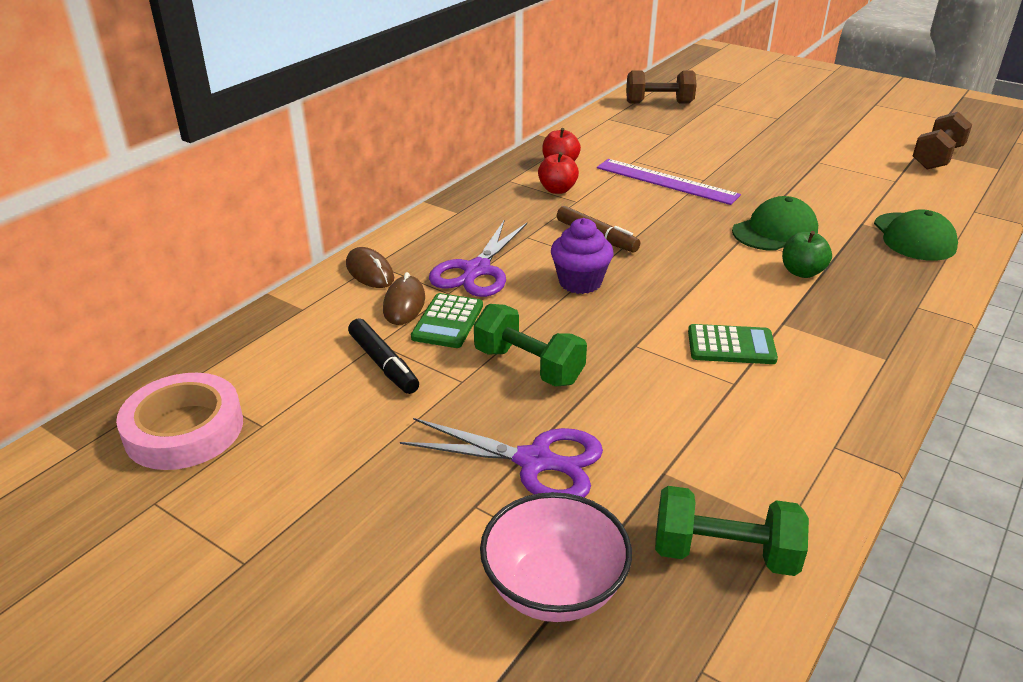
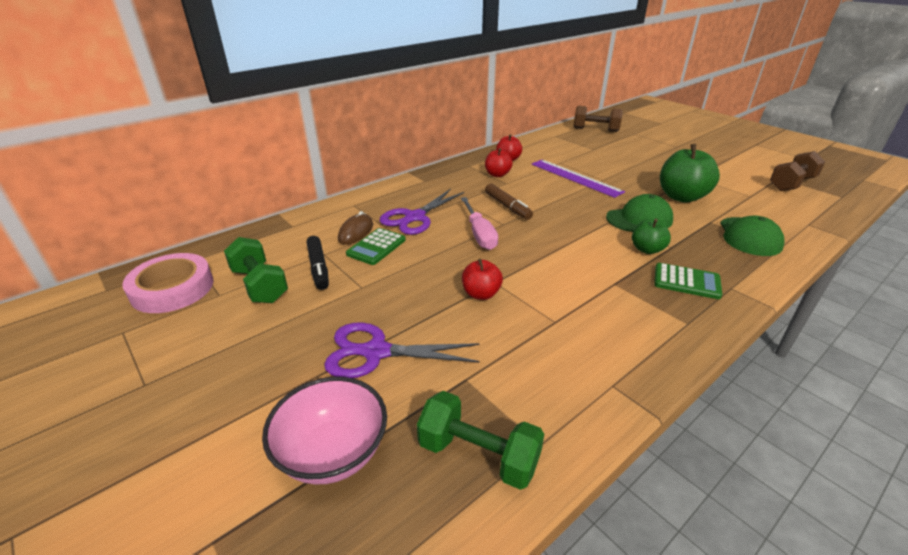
camera: 15 degrees right, 0 degrees up
(369, 272) = (347, 209): brown mouse -> none
(528, 366) = (412, 284): green dumbbell -> green dumbbell (260, 285)
(534, 461) = (376, 352): purple scissors -> purple scissors turned 150 degrees clockwise
(580, 282) = (479, 234): purple cupcake -> pink screwdriver
(626, 364) = (481, 294): none -> red apple
(731, 346) = (566, 293): green calculator -> green calculator (686, 281)
(813, 193) = (681, 197): none -> green apple

